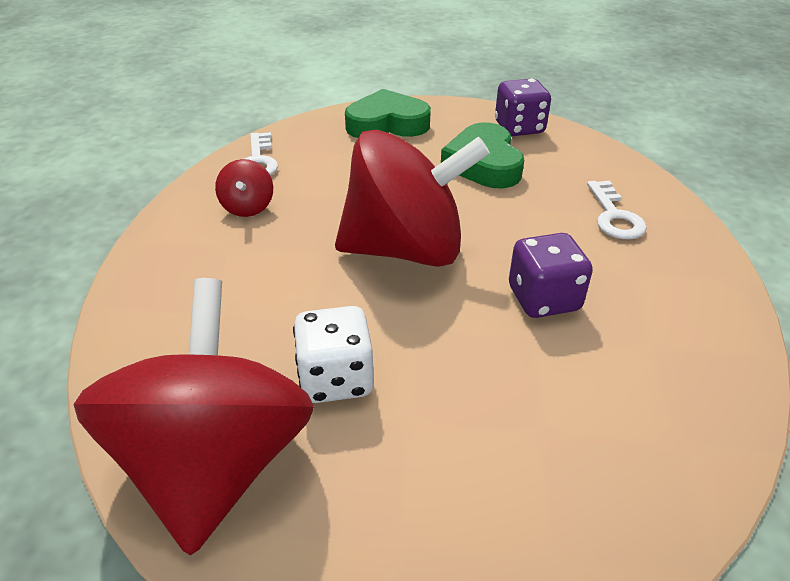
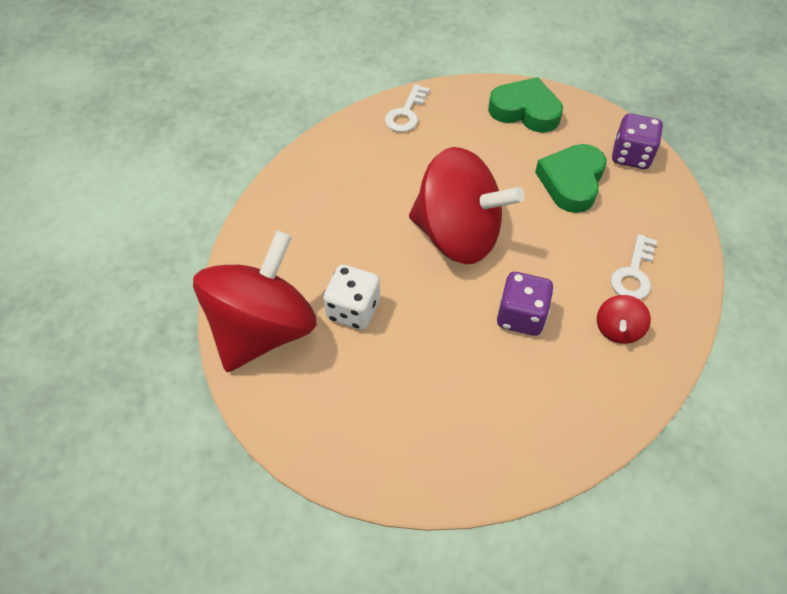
camera: 30 degrees right, 15 degrees up
(248, 207) = (376, 154): red spinning top -> red spinning top (617, 329)

